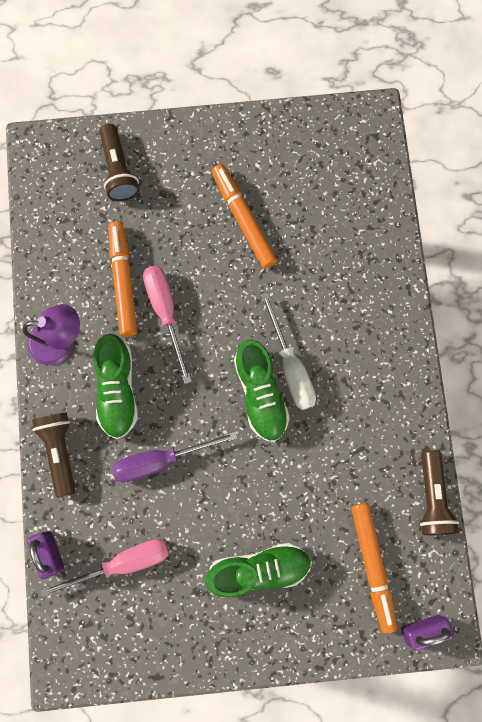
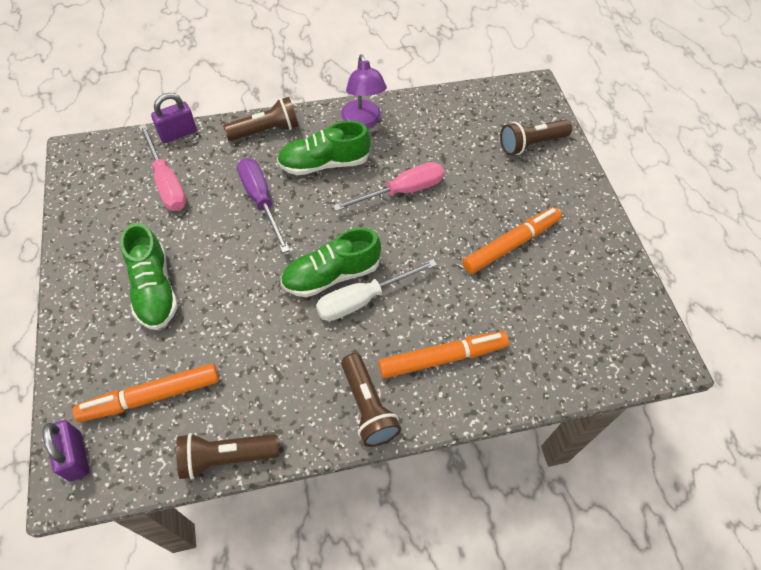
camera: 80 degrees right, 20 degrees down
(123, 281) = (426, 157): orange marker -> orange marker (442, 358)
(396, 374) = (367, 407): none -> brown flashlight

